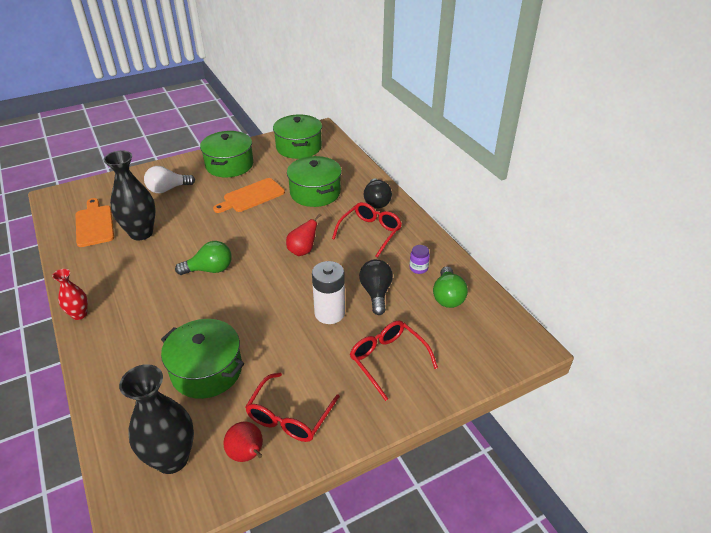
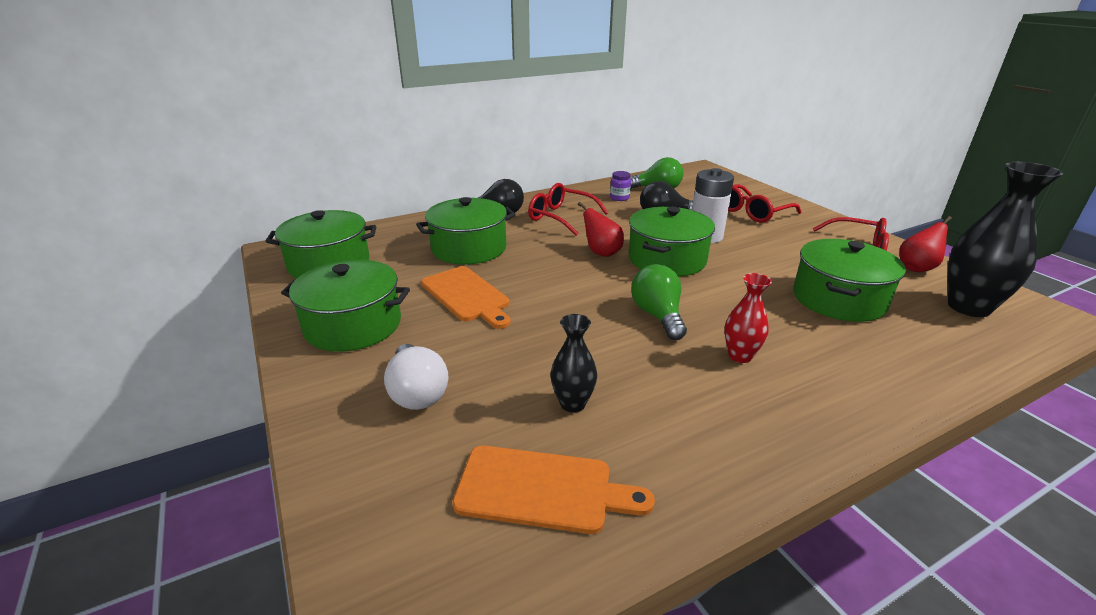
camera: 90 degrees left, 10 degrees down
(79, 314) = (823, 438): red vase -> red vase (740, 356)
(94, 224) = (542, 489): orange cutting board -> orange cutting board turned 150 degrees counterclockwise
(141, 233) = (572, 404): black vase -> black vase, size x0.54
(287, 283) = (667, 259): none -> green pot

